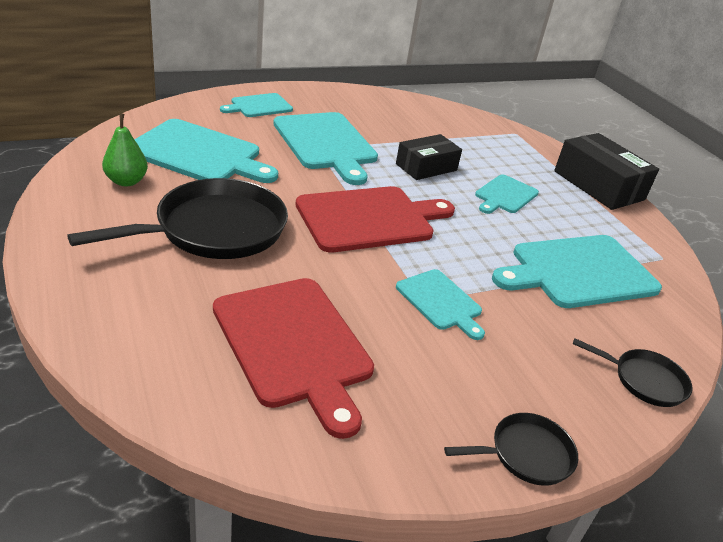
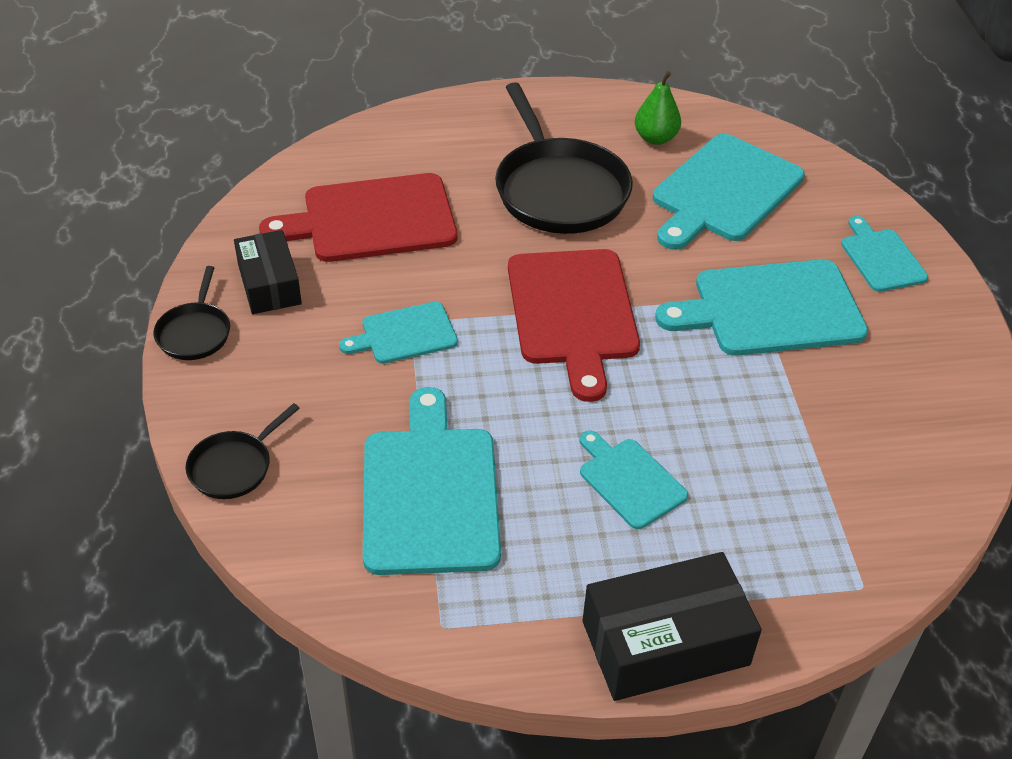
camera: 110 degrees right, 10 degrees up
(426, 167) = (711, 406): black box -> black box (269, 284)

